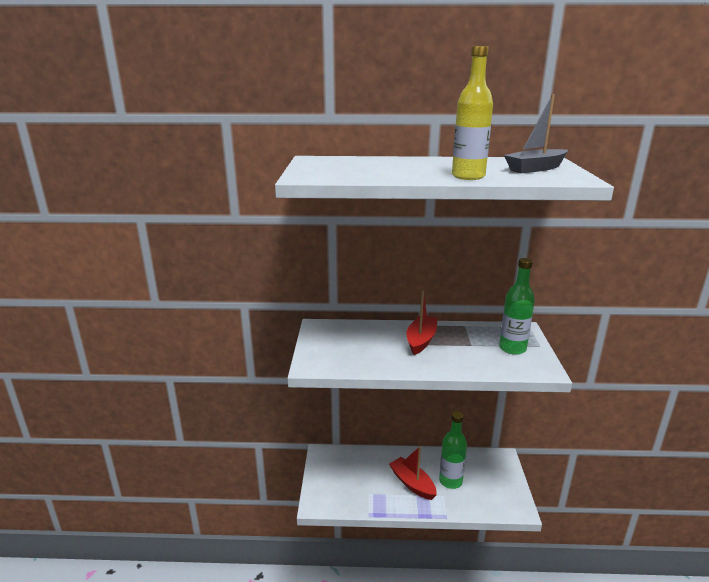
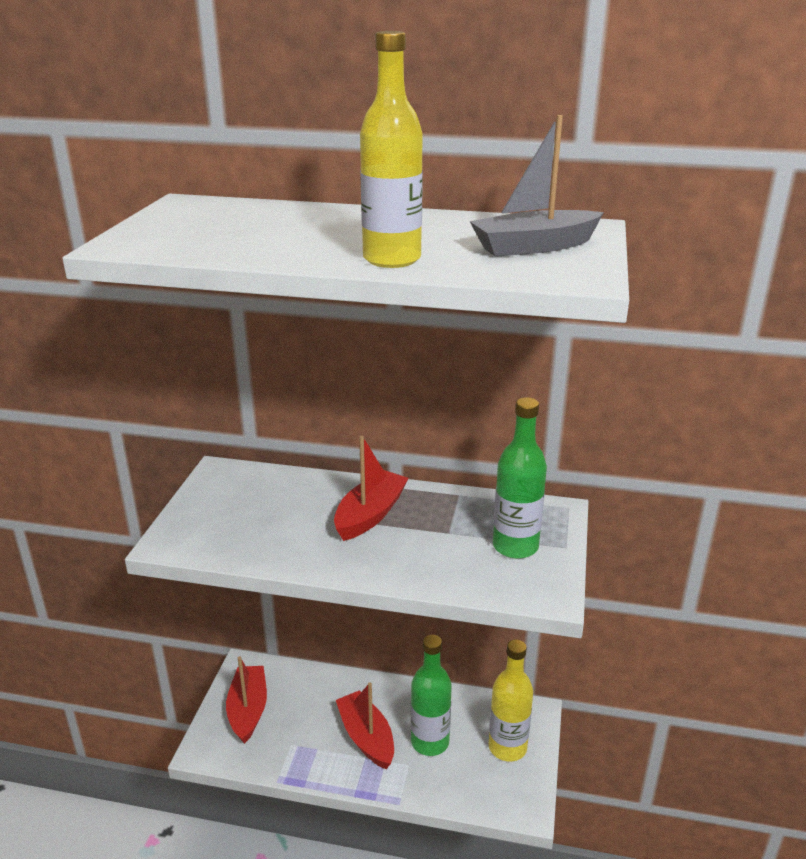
camera: 10 degrees right, 5 degrees up
(334, 478) = (248, 710): none -> red boat
(496, 478) = (507, 747): none -> yellow bottle

